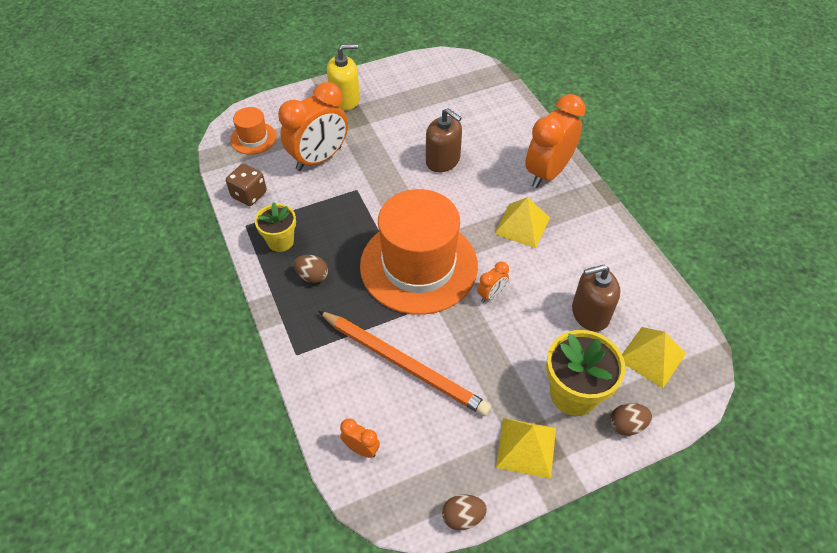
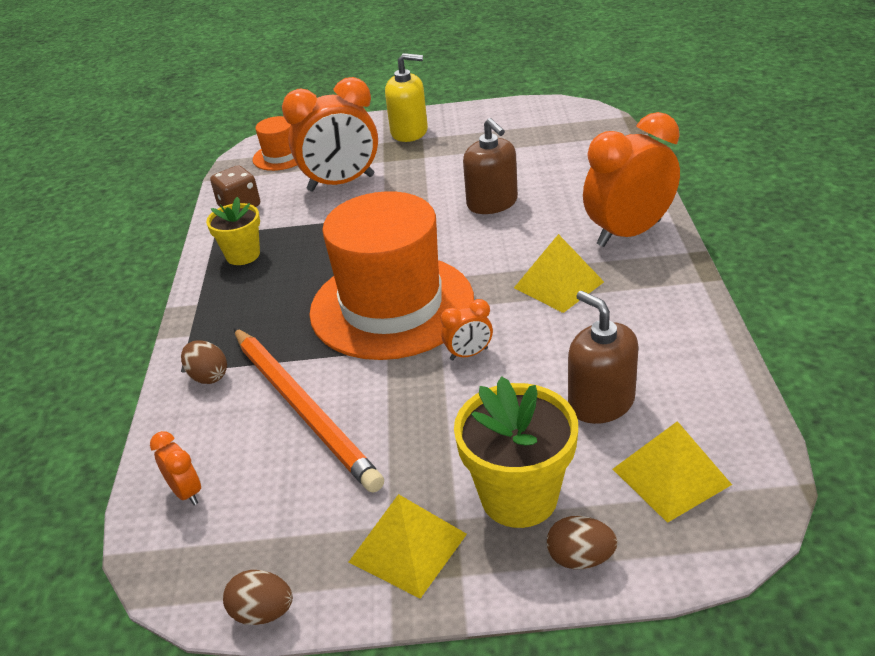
camera: 25 degrees right, 15 degrees down
(312, 276) = (255, 295): brown egg -> brown egg (208, 376)
(590, 313) = (601, 402): brown soap dispenser -> brown soap dispenser turned 45 degrees clockwise

